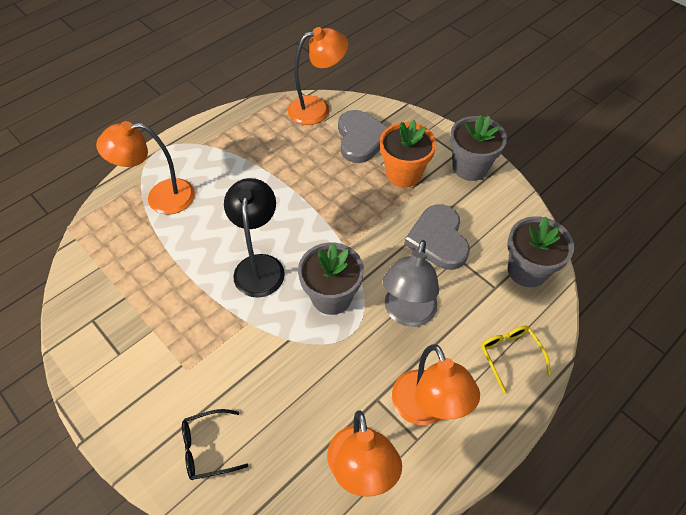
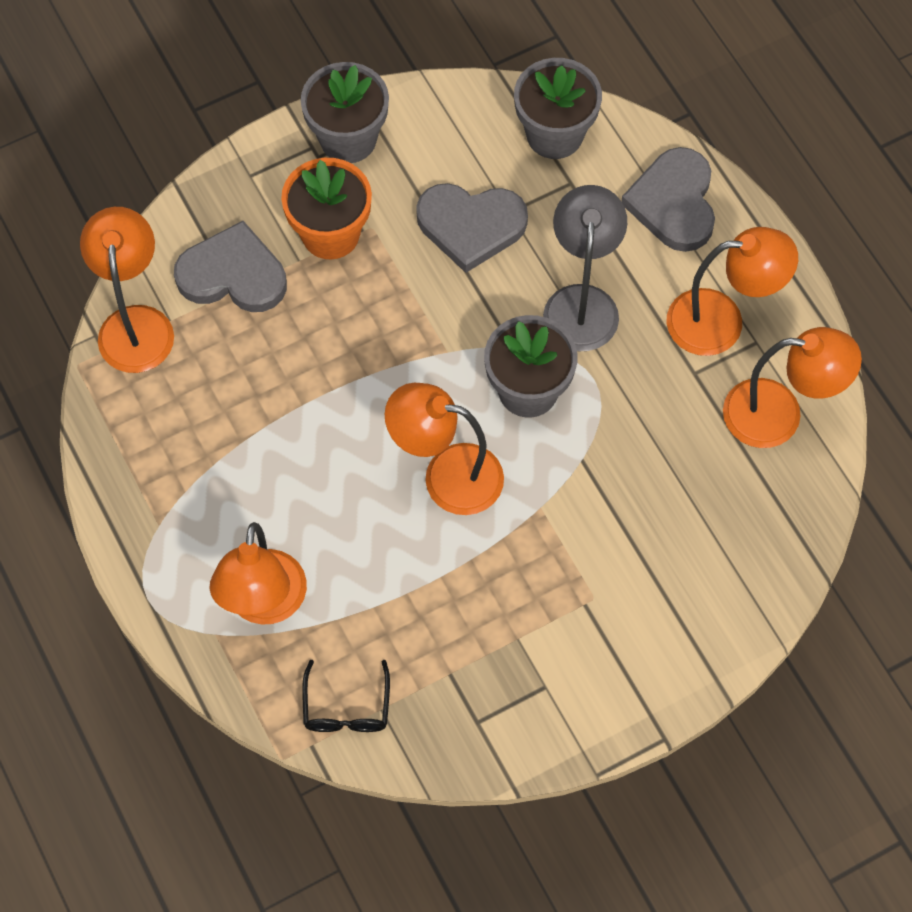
camera: 75 degrees left, 10 degrees up
(208, 448) = (711, 584): black glasses -> black glasses (346, 707)
(259, 266) = (446, 475): black lamp -> orange lamp
(407, 314) = (582, 302): grey lamp -> grey lamp turned 120 degrees counterclockwise
(510, 355) = (674, 203): yellow glasses -> grey heart

